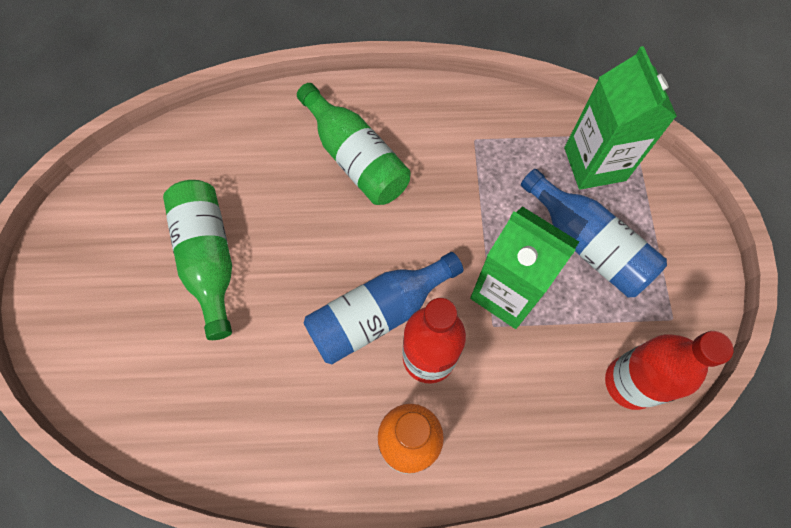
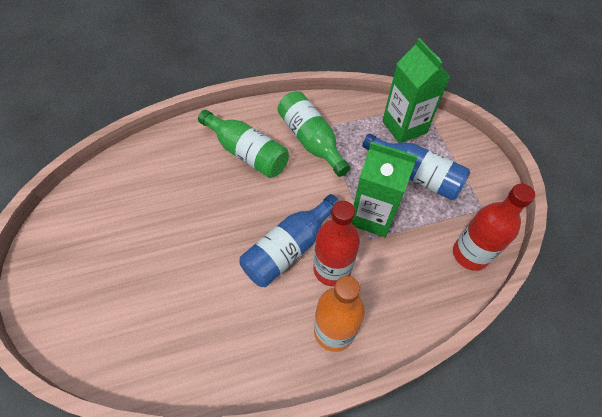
camera: 15 degrees left, 10 degrees down
(209, 259) = (157, 238): green bottle -> green bottle (311, 140)

